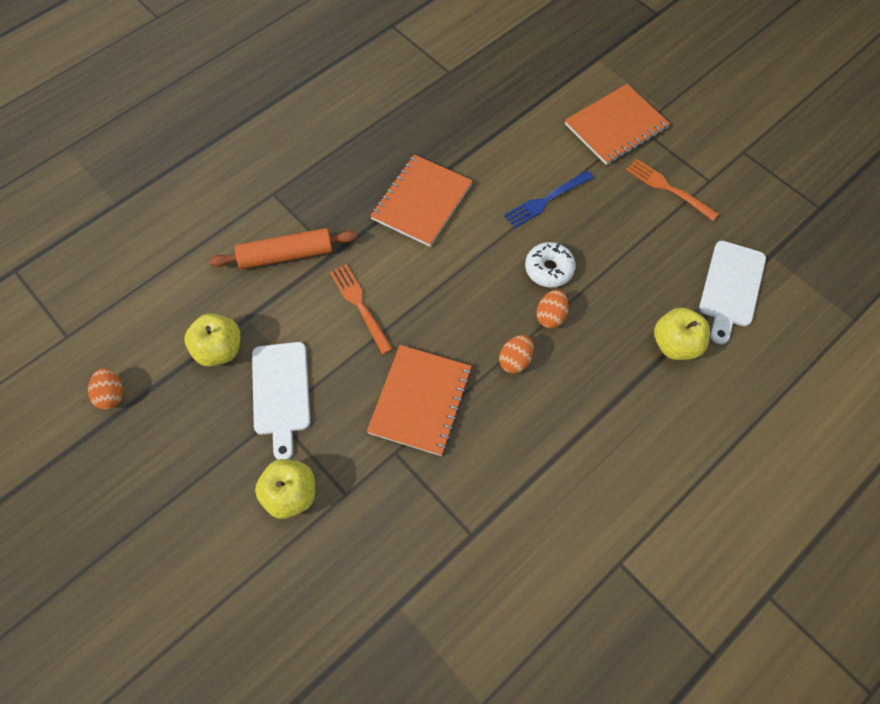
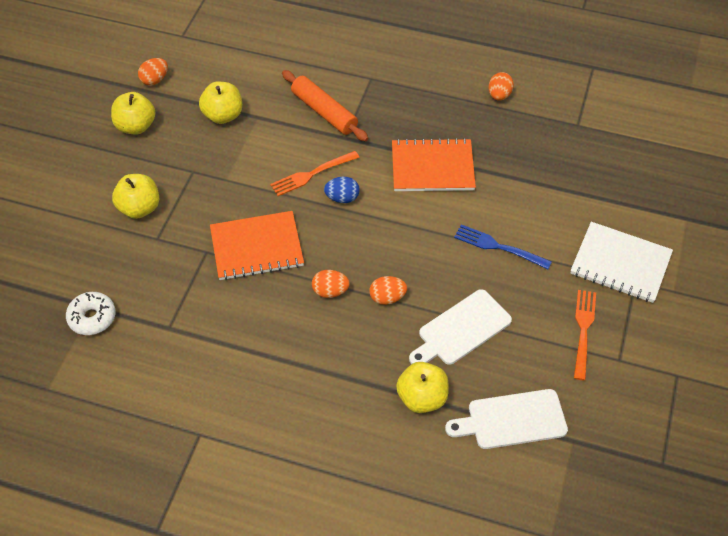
camera: 60 degrees right, 10 degrees down
(167, 446) = (136, 126): none -> yellow apple
(281, 393) = (212, 165): white cutting board -> white cutting board (461, 329)
(360, 305) = (312, 174): orange fork -> orange fork turned 150 degrees counterclockwise
(373, 107) = (499, 95): none -> orange egg
(408, 294) = (342, 198): none -> blue egg
(549, 269) = (431, 278): white donut -> white donut (92, 318)
(616, 126) = (620, 264): orange notebook -> white notebook

